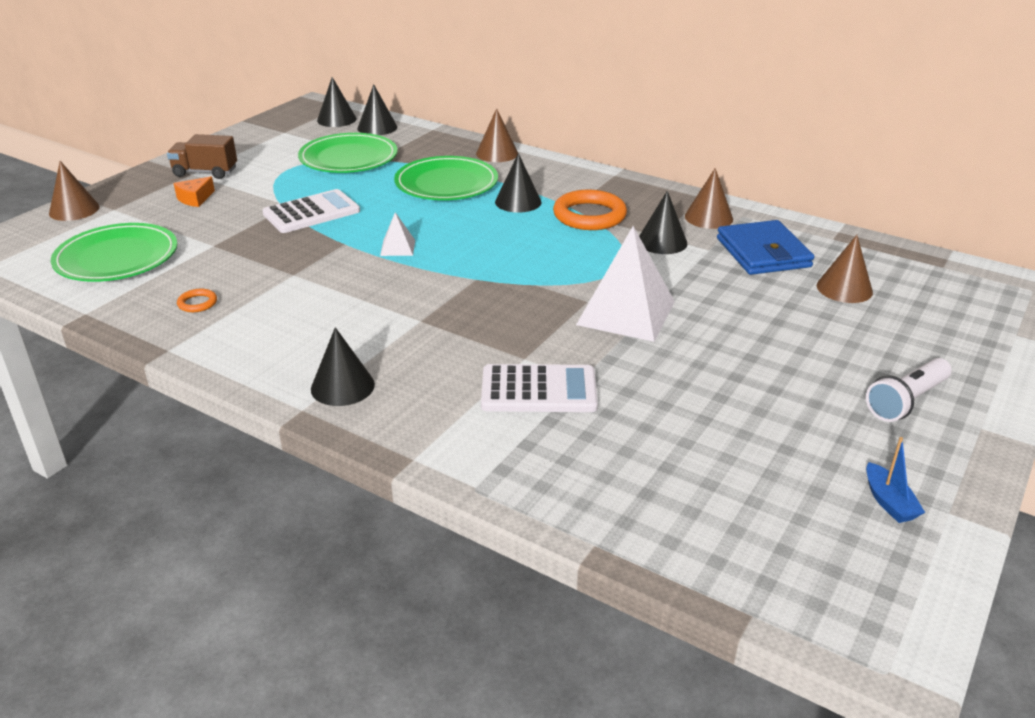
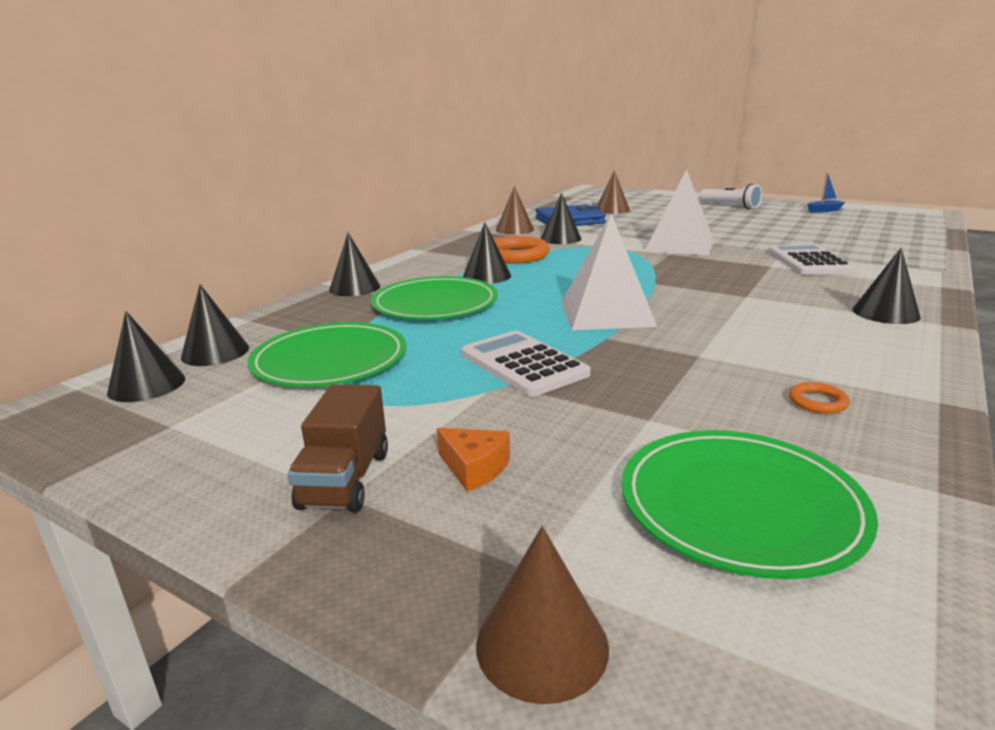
camera: 90 degrees left, 10 degrees down
(397, 248) = (606, 313): white pyramid -> white pyramid, size x2.20
(497, 153) = (355, 288): brown cone -> black cone

